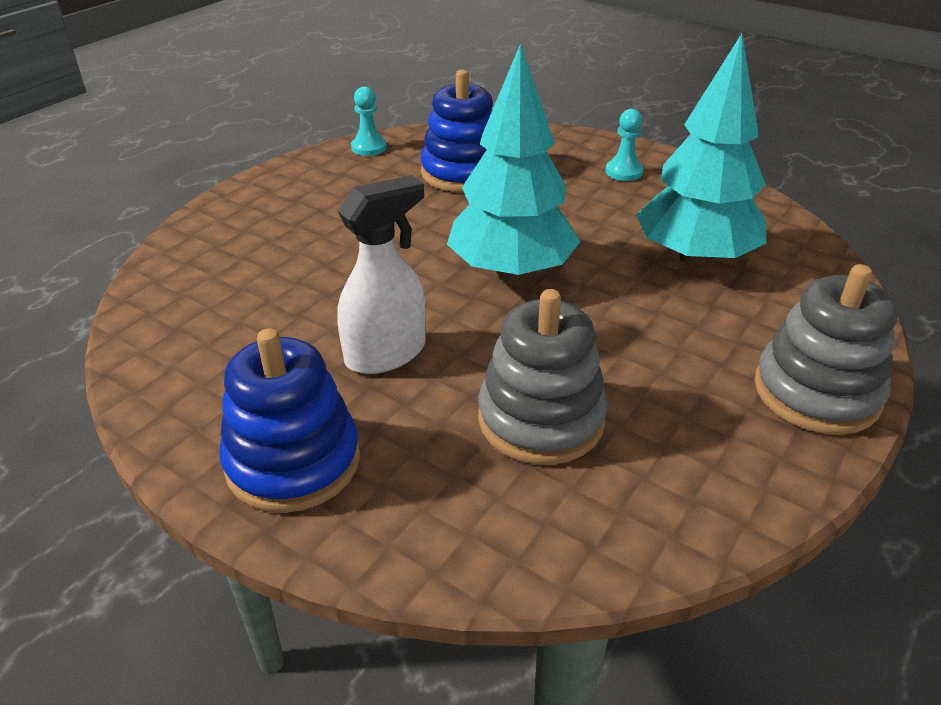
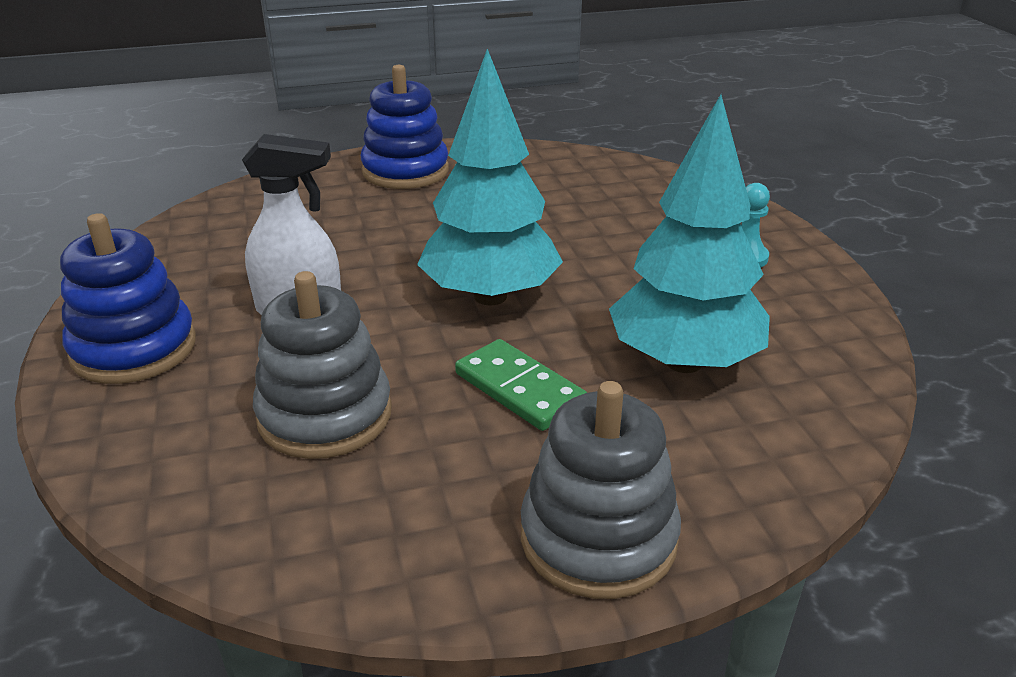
camera: 40 degrees right, 5 degrees down
(369, 148) = (536, 154): turquoise pawn -> none
(462, 173) = (583, 201): blue stacking toy -> blue stacking toy (405, 171)
(633, 327) = (520, 389): none -> green domino

